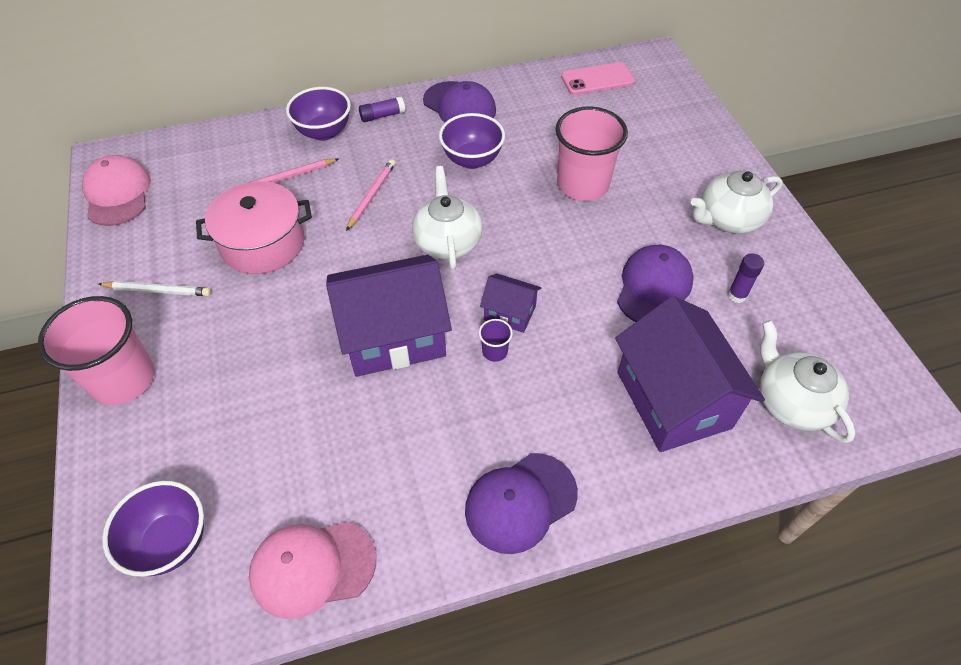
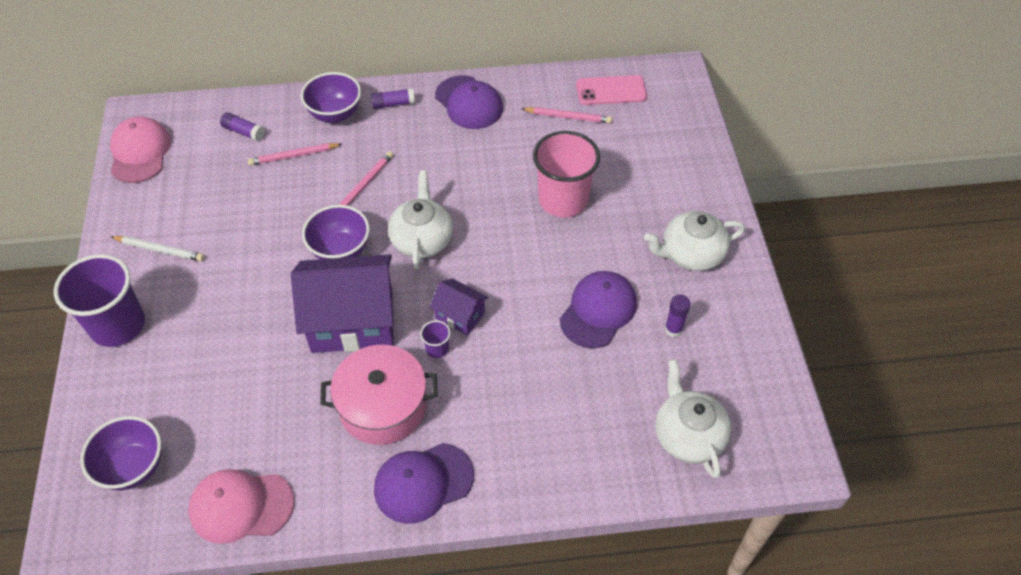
camera: 10 degrees right, 0 degrees up
(123, 379) = (118, 325): pink cup -> purple cup
(229, 160) = (244, 132): none -> purple glue stick
(263, 243) = (257, 218): pink pot -> pink pot (383, 406)
(472, 160) = (466, 161): purple bowl -> purple bowl (340, 250)
(563, 107) = (568, 117): none -> pink pencil
(673, 399) = (582, 416): purple house -> none

